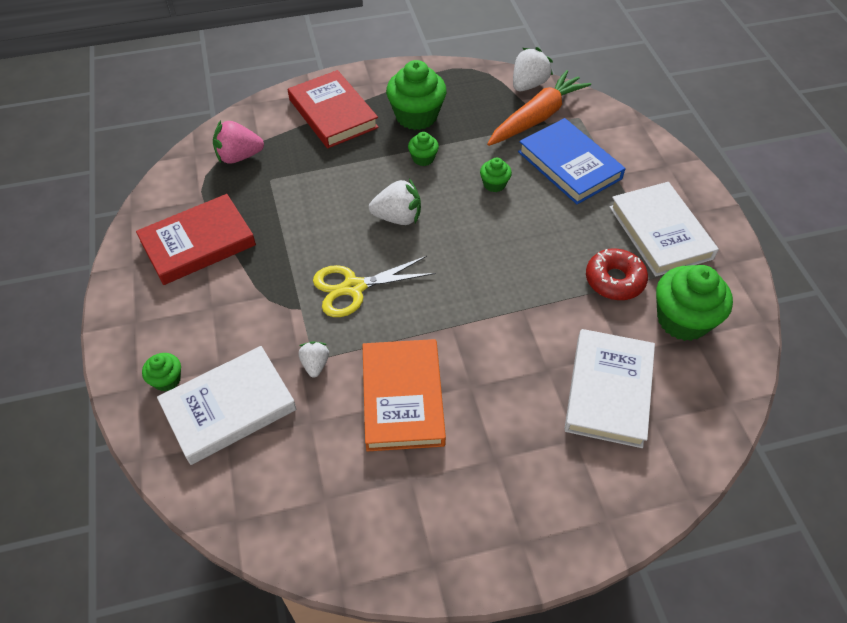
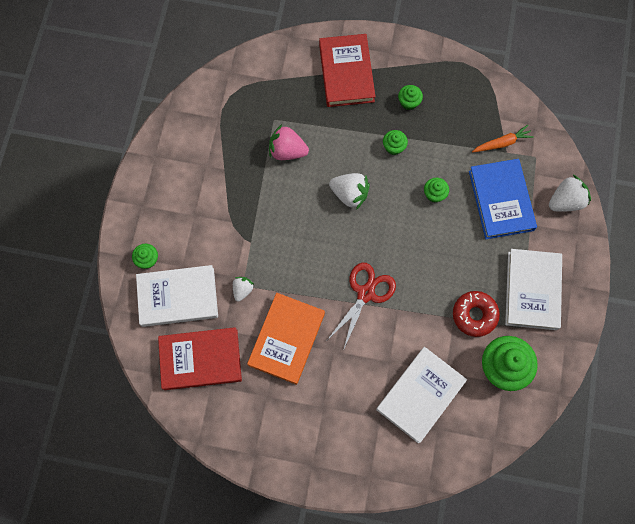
camera: 25 degrees right, 20 degrees up
(198, 243) = (203, 157): red book -> red book (200, 359)
(239, 157) = (260, 88): pink strawberry -> pink strawberry (287, 151)
(353, 288) = (292, 241): yellow scissors -> none
(416, 116) = (409, 102): green cupcake -> green cupcake, size x0.49
(474, 308) = (365, 293): none -> red scissors
(528, 85) = (514, 106): white strawberry -> white strawberry (565, 201)
(537, 117) = (502, 143): orange carrot -> orange carrot, size x0.54

